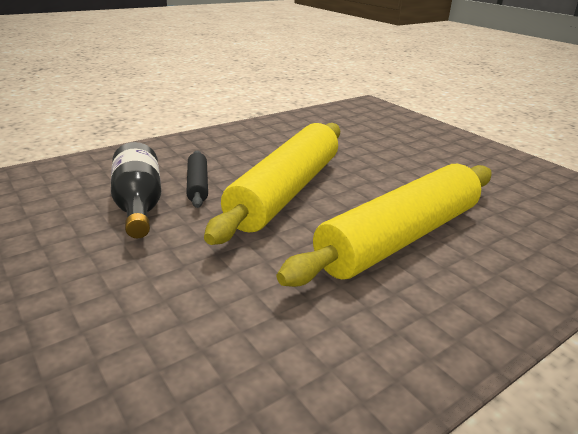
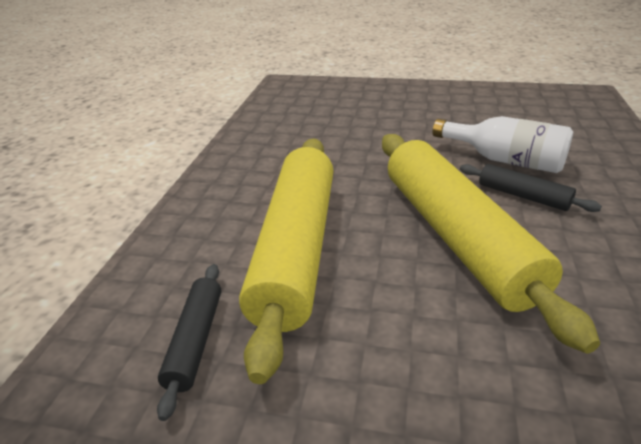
camera: 140 degrees right, 5 degrees up
(139, 205) = (505, 160): black bottle -> white bottle
(509, 226) = (195, 341): none -> black rolling pin

